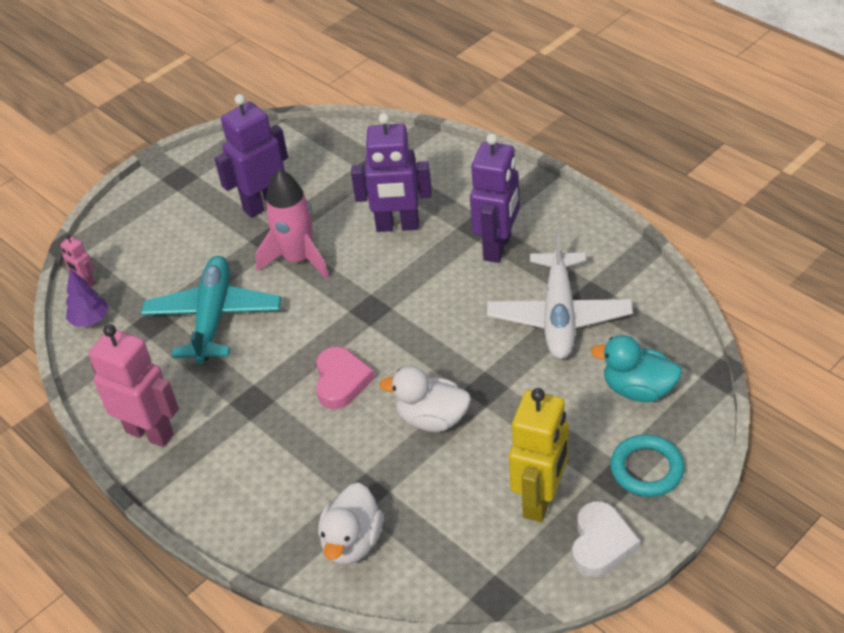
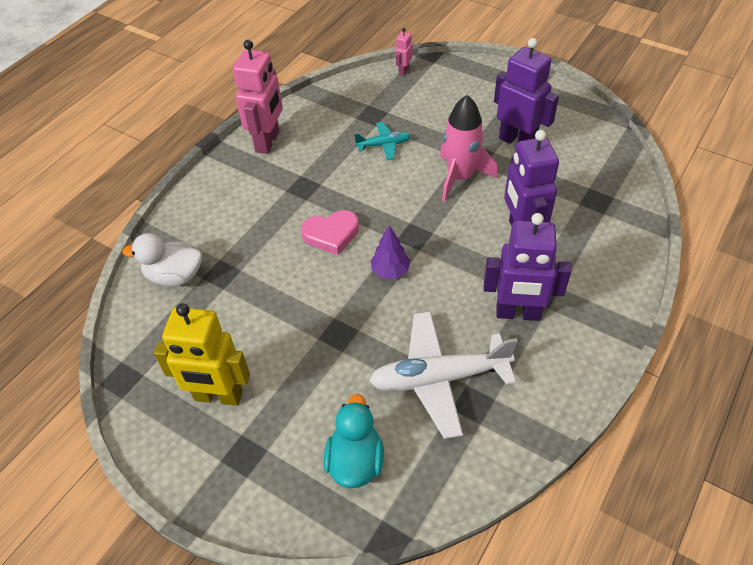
camera: 75 degrees right, 5 degrees up
(90, 320) = (367, 84): purple tree -> purple tree (390, 271)
(213, 317) = (383, 145): turquoise plane -> turquoise plane, size x0.51
(432, 419) = (299, 302): white duck -> none
(601, 543) = (173, 451): white heart -> none
(646, 469) = (257, 480): turquoise ring -> none

